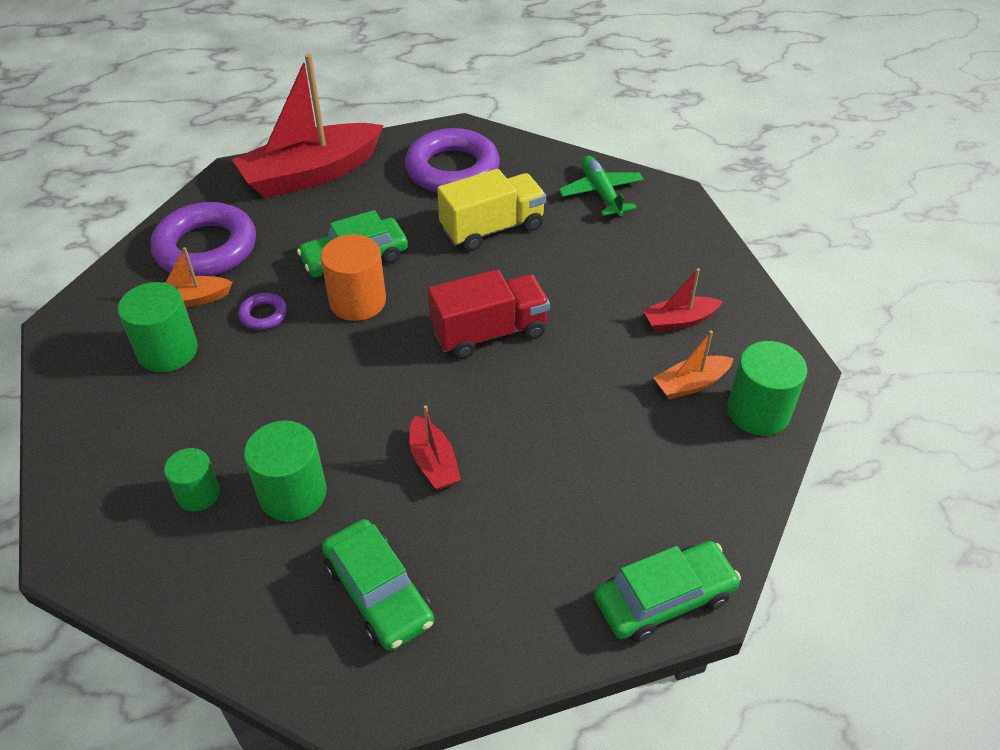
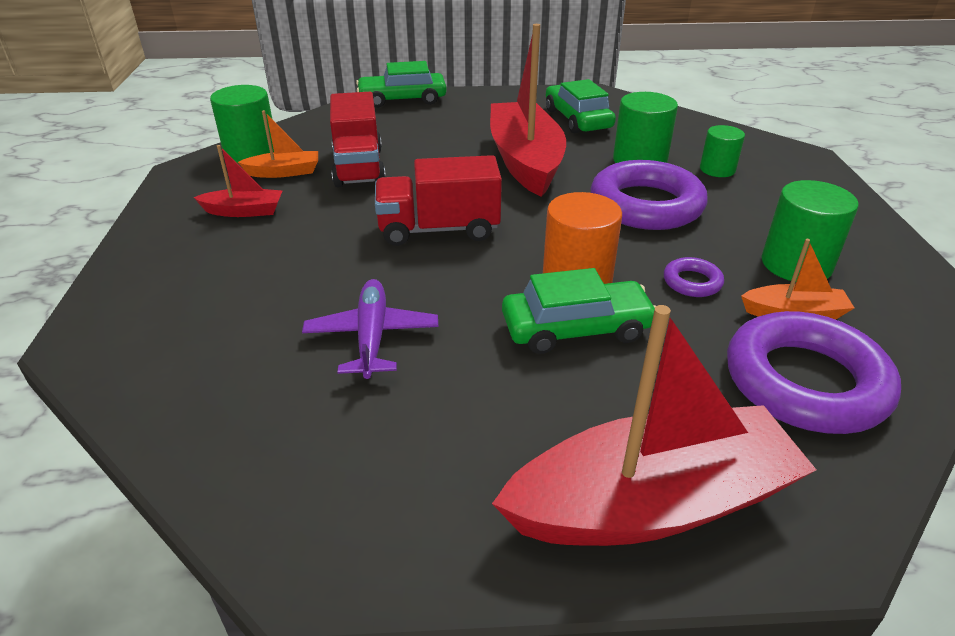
camera: 165 degrees left, 10 degrees down
(433, 462) = (525, 161): red boat -> red boat, size x2.17
(452, 169) = (379, 457): purple ring -> purple ring (646, 205)
(492, 228) = (372, 336): yellow truck -> purple plane
(601, 193) = (177, 362): green plane -> none
(618, 409) = (358, 167): none -> red truck

